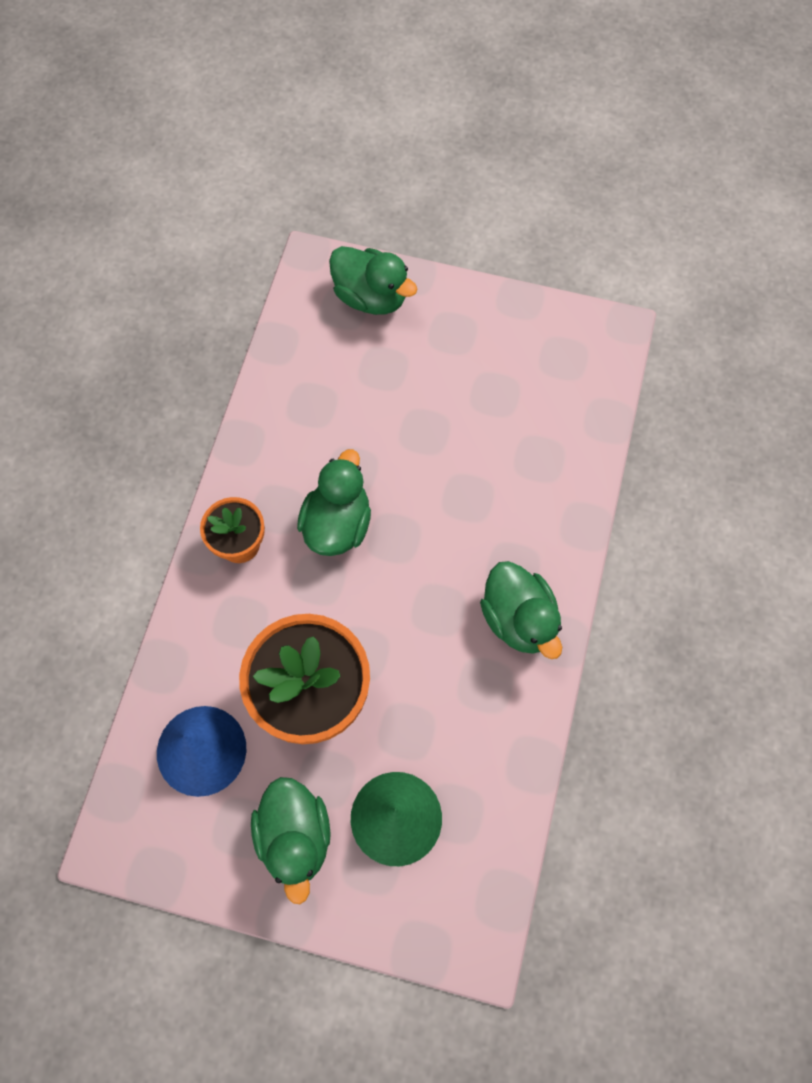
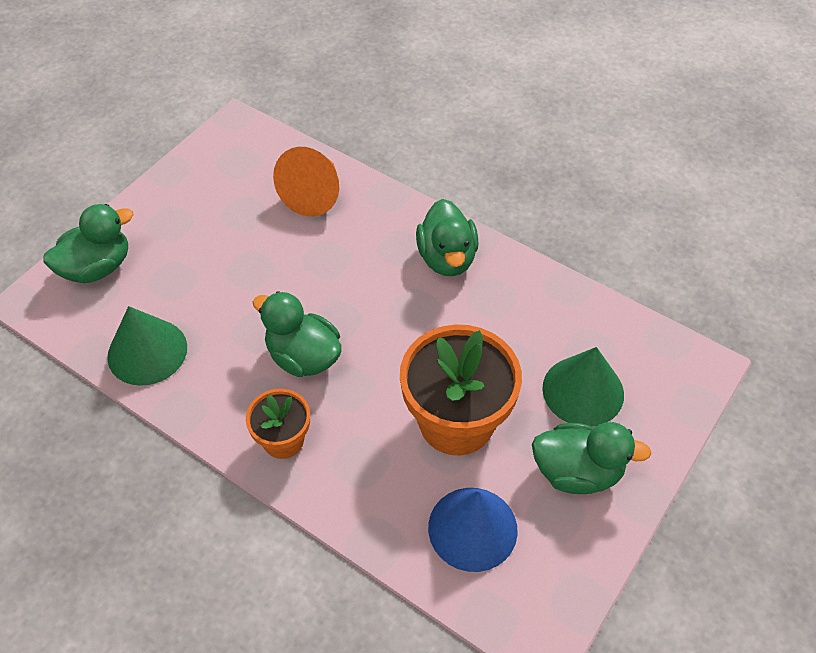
camera: 70 degrees left, 15 degrees down
(293, 385) = (147, 351): none -> green cone
(519, 619) = (447, 258): green duck -> green duck turned 90 degrees clockwise
(549, 450) = (314, 195): none -> orange cone

